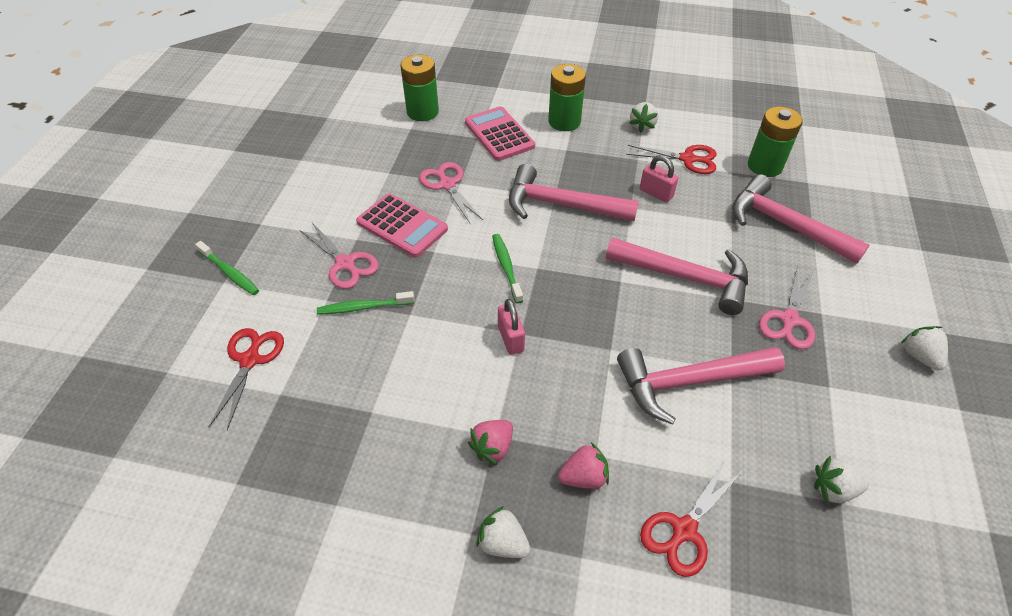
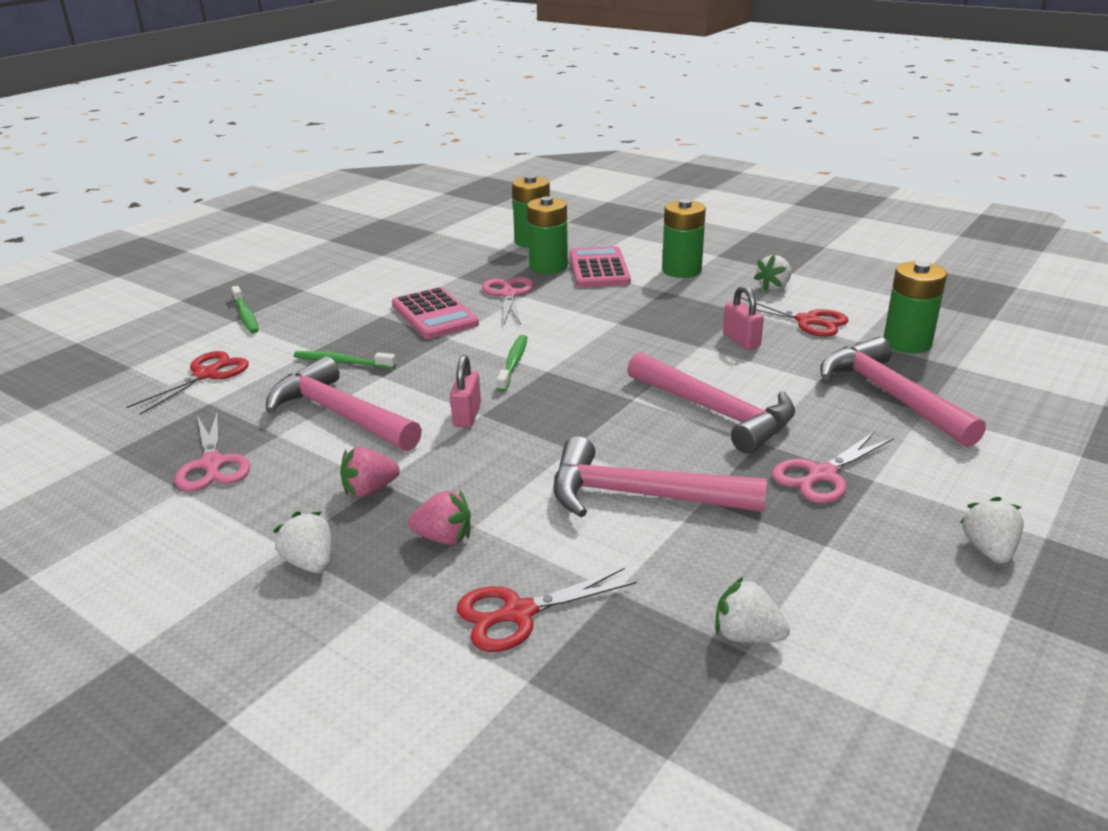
camera: 25 degrees right, 20 degrees down
(345, 263) = (354, 329): pink scissors -> pink scissors (212, 464)
(457, 141) = (548, 266): none -> green battery
(561, 205) = (619, 330): pink hammer -> pink hammer (340, 414)

